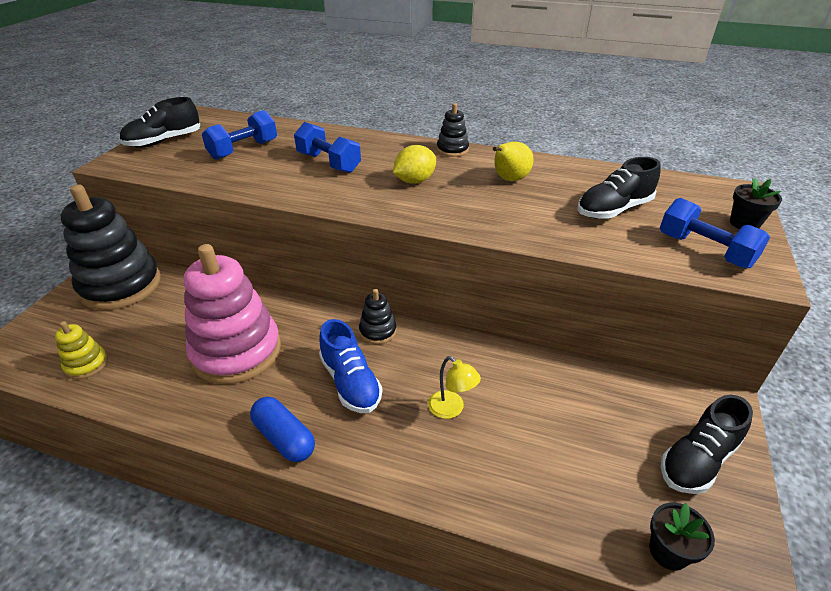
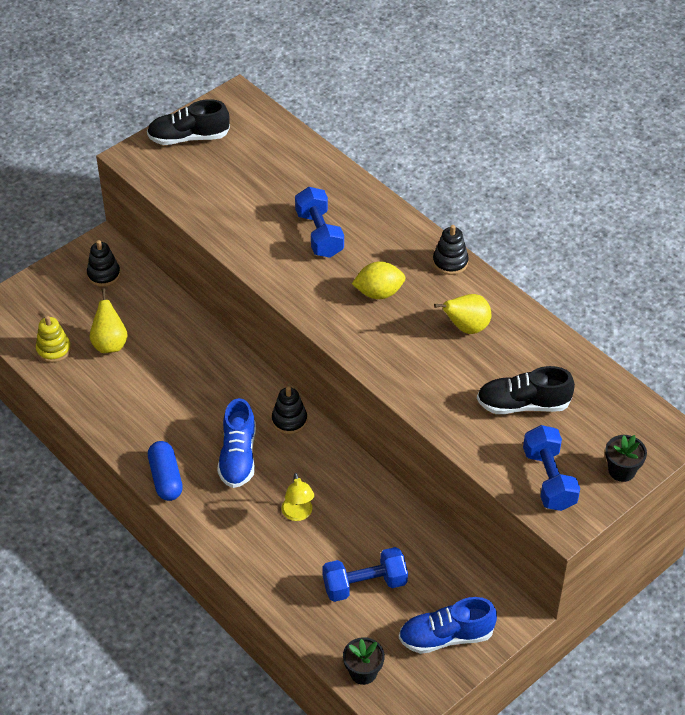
camera: 30 degrees right, 10 degrees up
(121, 285) = (104, 274): black stacking toy -> black stacking toy, size x0.44
(152, 337) = (110, 344): none -> yellow pear
(236, 351) = (167, 388): pink stacking toy -> none
(243, 150) = (254, 181): blue dumbbell -> blue dumbbell (364, 584)
(697, 460) = (446, 636): black shoe -> blue shoe

